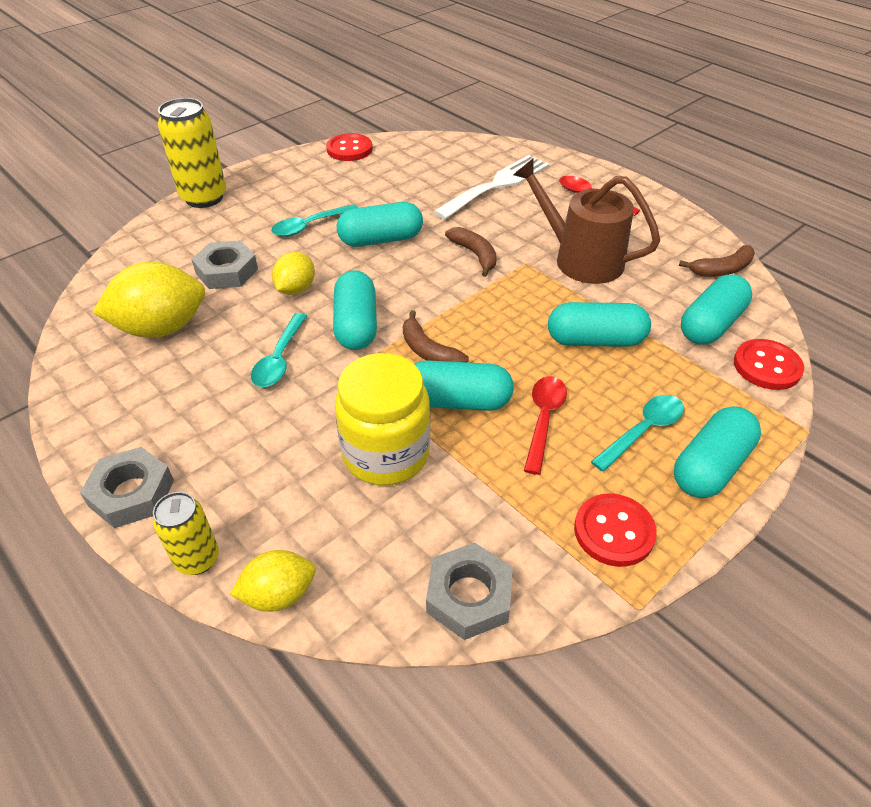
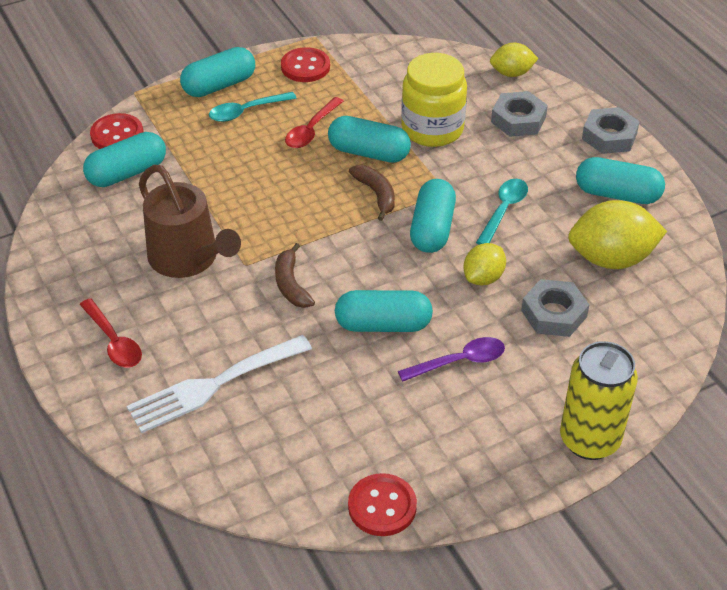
camera: 165 degrees left, 0 degrees up
(197, 559) = (560, 96): yellow can -> none
(310, 226) = (459, 362): turquoise spoon -> purple spoon
(469, 596) = (404, 55): grey nut -> grey nut (518, 119)
(595, 340) = (233, 178): turquoise capsule -> turquoise capsule (617, 194)
(722, 269) = (64, 221): brown banana -> none

